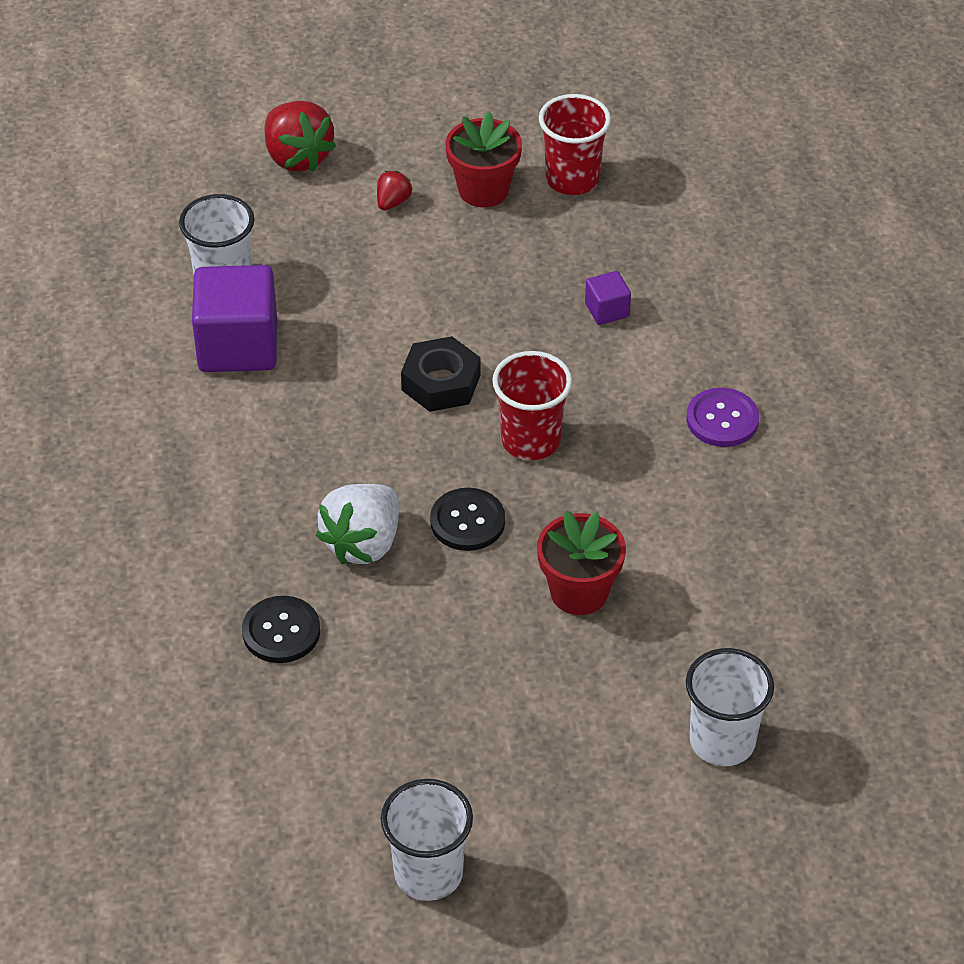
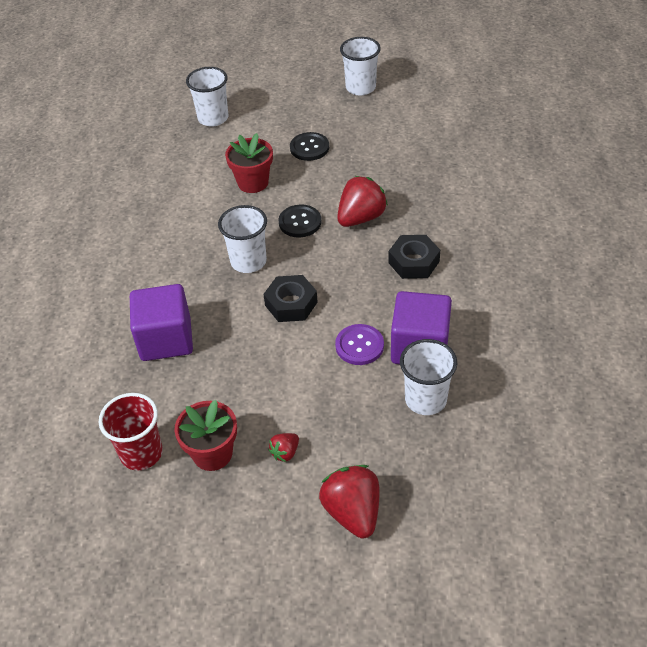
camera: 165 degrees left, 0 degrees up
(261, 473) = (414, 262): none -> black nut
(281, 631) = (412, 181): black button -> black button (309, 148)
(363, 543) = (361, 218): white strawberry -> red strawberry
(530, 440) = (248, 261): red cup -> white cup
(607, 310) = (166, 339): purple cube -> purple cube, size x2.15
(722, 419) = (132, 260): purple button -> purple button (359, 346)

